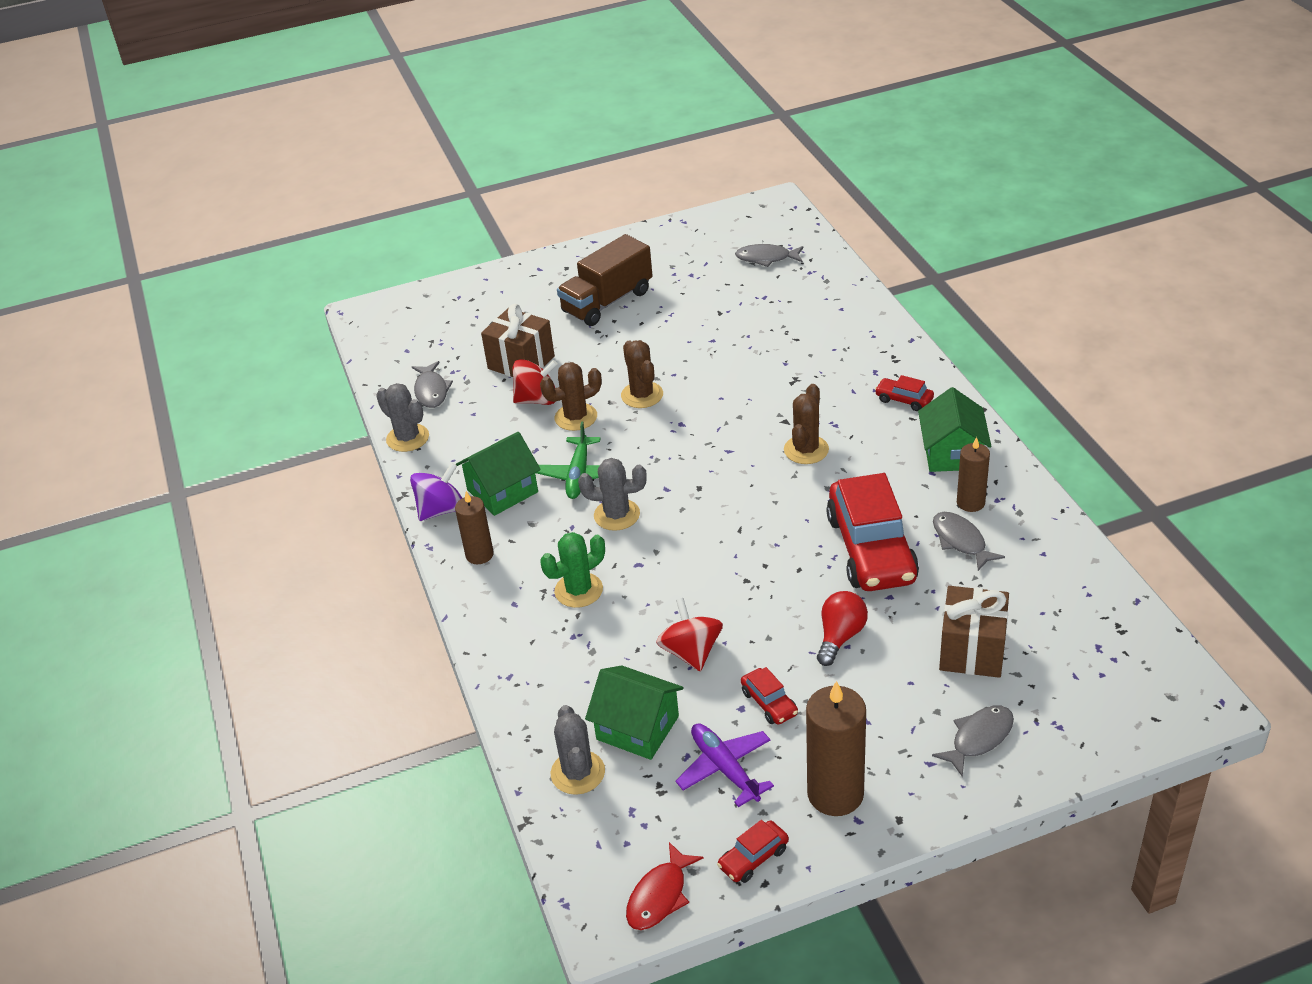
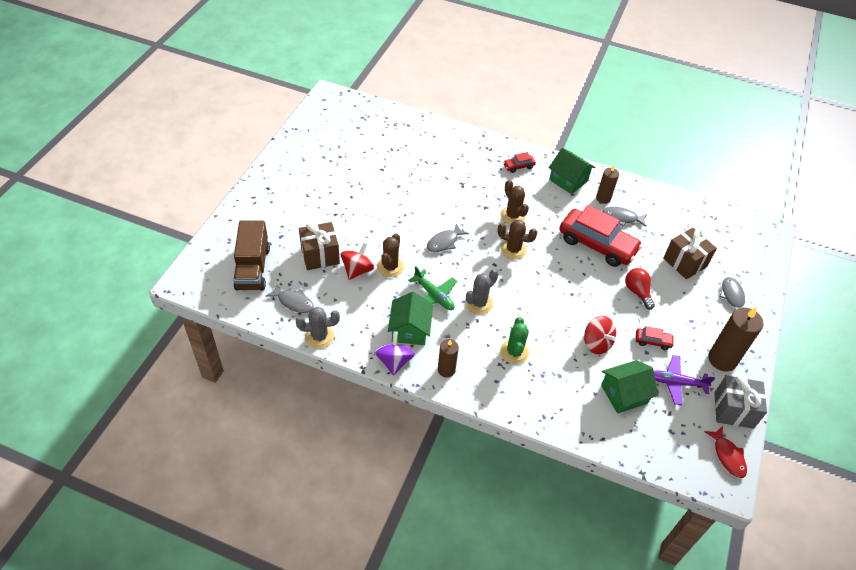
camera: 55 degrees left, 10 degrees up
(578, 773) = (631, 434): grey cactus -> none
(607, 302) = (317, 195): brown truck -> brown truck (253, 268)
(642, 395) = (405, 235): brown cactus -> brown cactus (513, 249)
(691, 652) = (596, 343): red spinning top -> red spinning top turned 150 degrees counterclockwise
(753, 858) = (733, 410): red car -> grey gift
(766, 258) = (365, 128): grey fish -> grey fish (444, 242)

